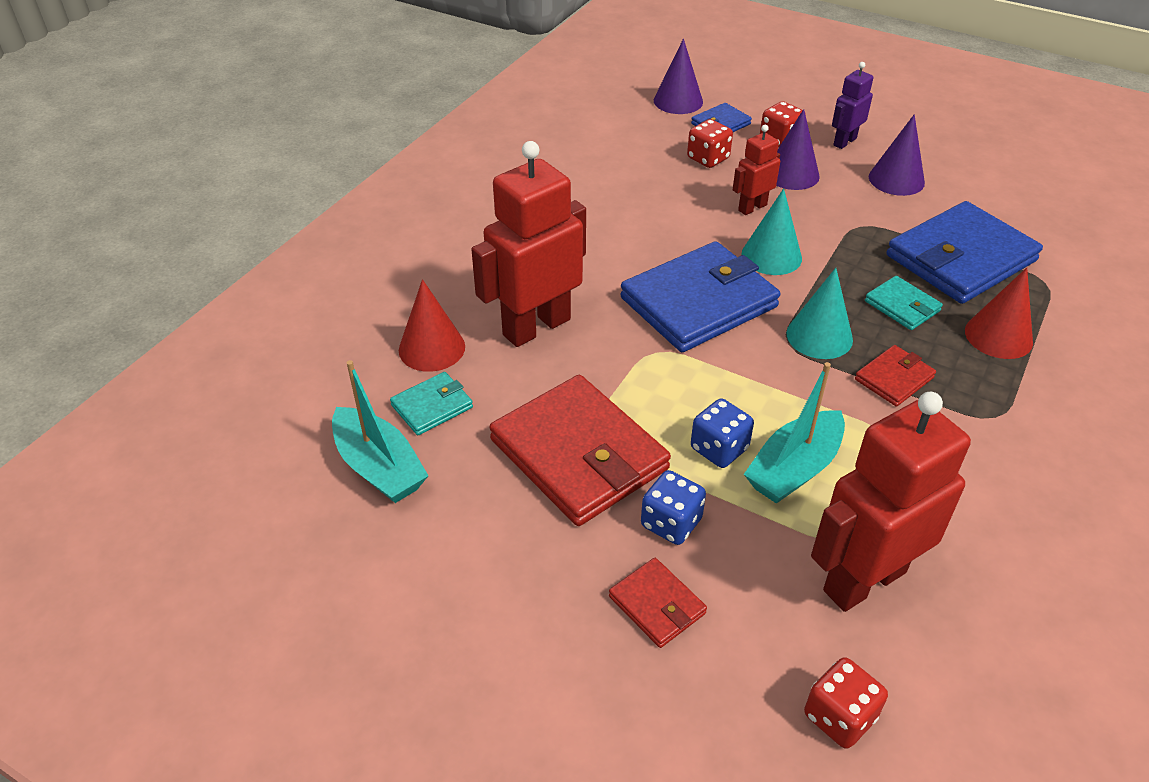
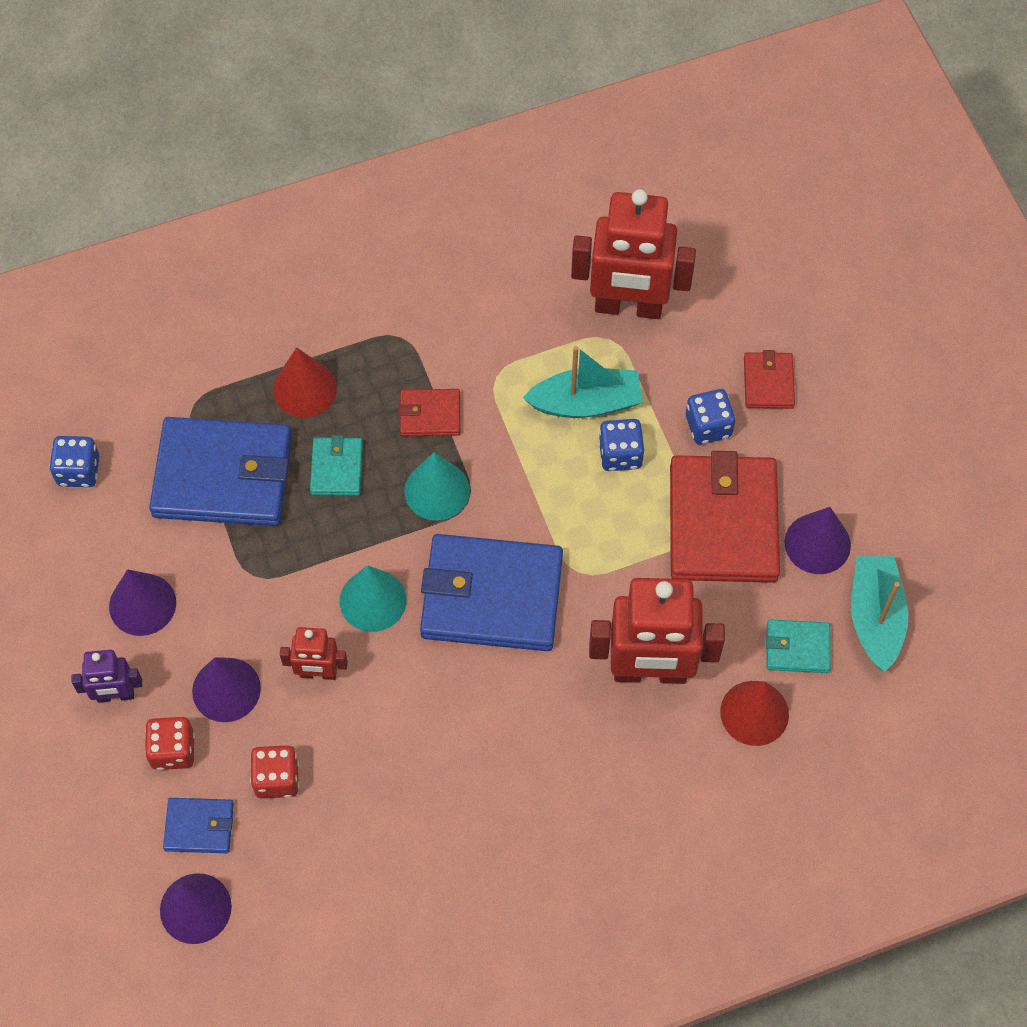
camera: 140 degrees left, 20 degrees up
(479, 491) = (817, 543): none -> purple cone
(839, 717) = (726, 256): red dice -> none
(1039, 210) = (78, 471): none -> blue dice

